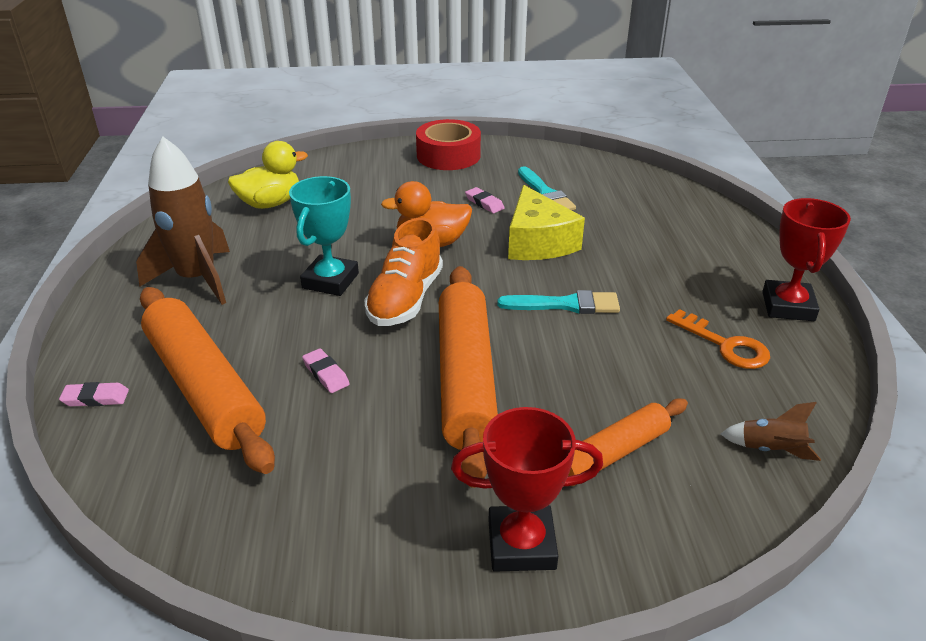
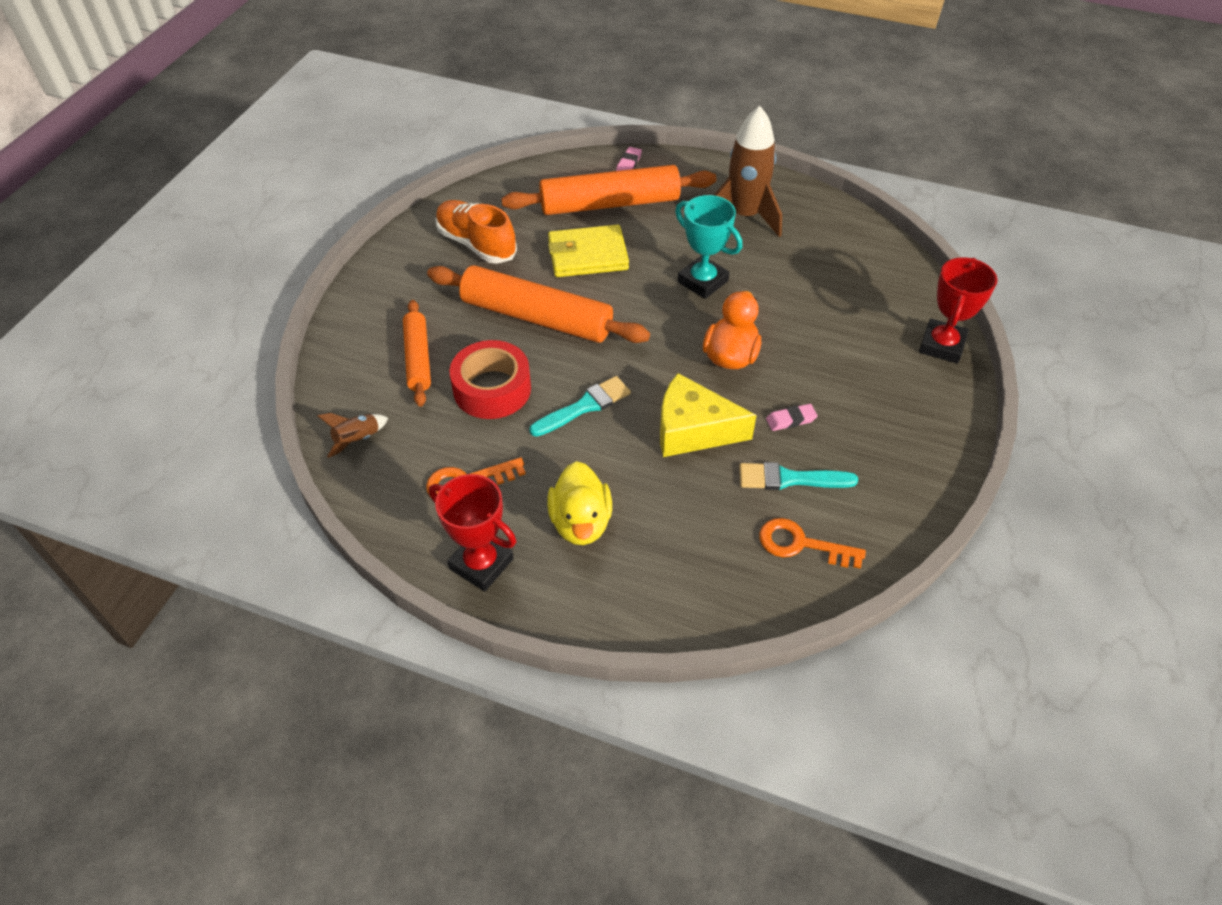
camera: 115 degrees right, 15 degrees up
(270, 203) = (857, 273): yellow duck -> yellow duck (581, 522)
(326, 374) = (588, 255): pink eraser -> yellow wallet
(405, 299) = (651, 315): orange shoe -> orange shoe (476, 244)
(448, 155) = (922, 430): red tape -> red tape (492, 389)
(521, 544) = (390, 294): red trophy -> red trophy (942, 345)
(566, 305) = (584, 406): turquoise brush -> turquoise brush turned 150 degrees counterclockwise
(599, 180) = (801, 544): none -> orange key

